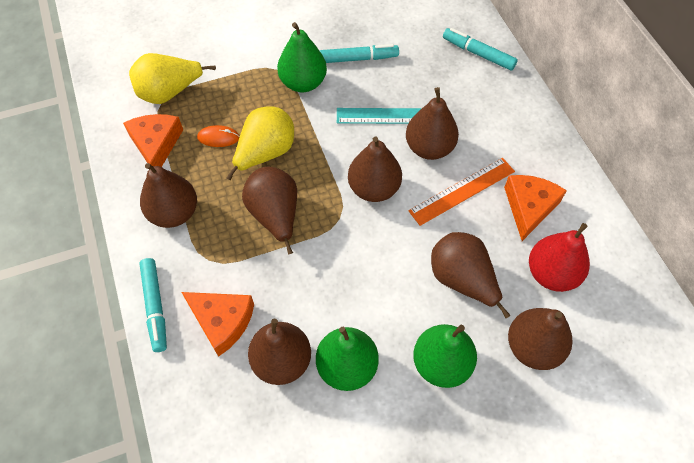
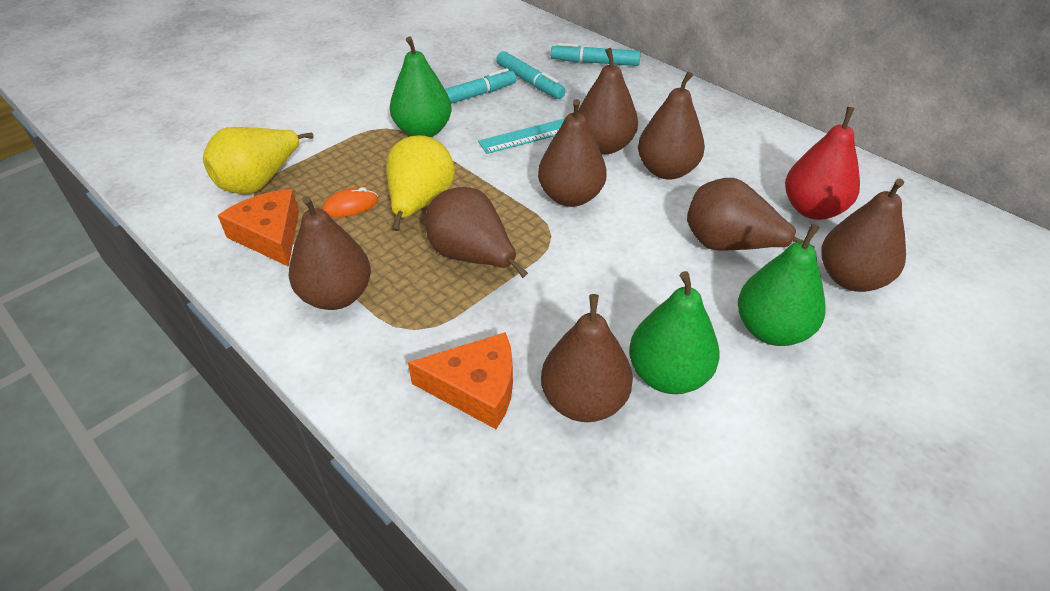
camera: 25 degrees left, 15 degrees down
(155, 307) = (371, 406): turquoise marker -> turquoise marker (530, 82)
(462, 191) = (666, 170): orange ruler -> brown pear
(529, 207) = (744, 163): orange cheese -> none

